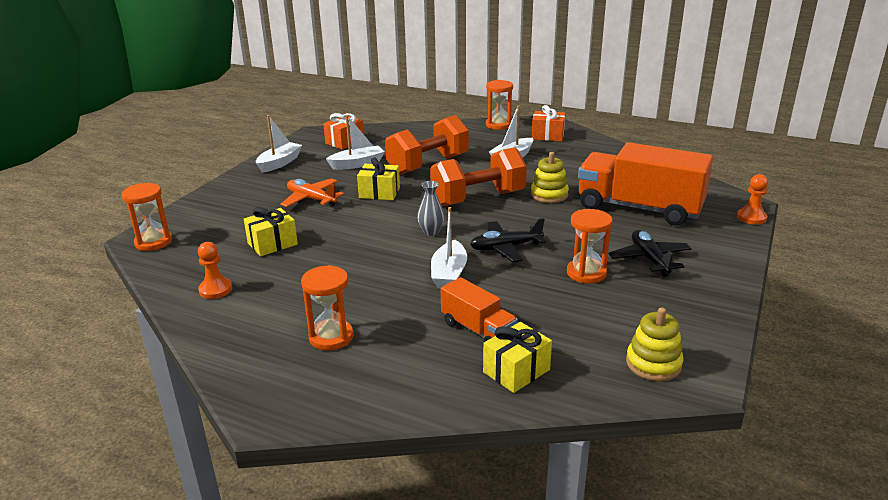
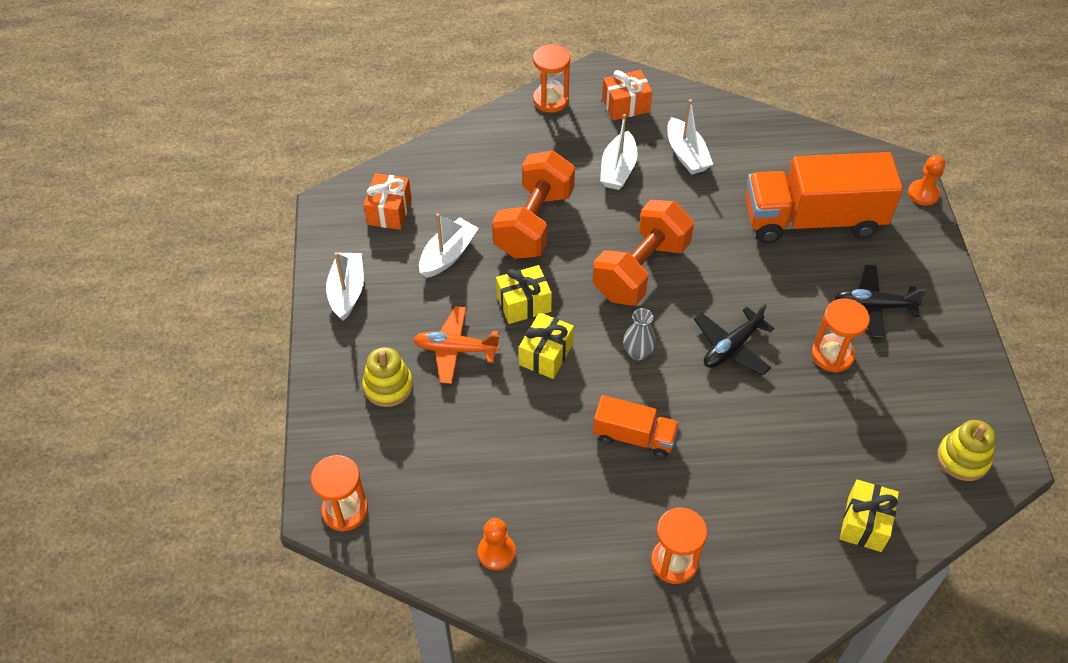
camera: 30 degrees left, 25 degrees up
(272, 244) = (486, 450): yellow gift -> yellow gift (546, 354)
(449, 274) = (708, 415): white boat -> white boat (686, 154)
(478, 330) = (795, 485): orange truck -> orange truck (634, 437)
(549, 195) = (709, 231): yellow stacking toy -> yellow stacking toy (388, 386)
(649, 259) = (873, 306): black plane -> black plane turned 45 degrees counterclockwise

